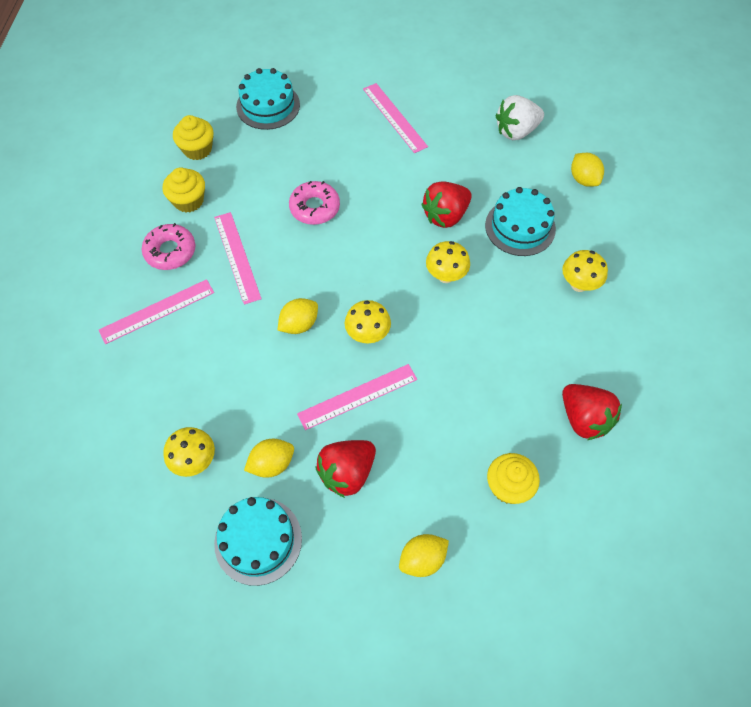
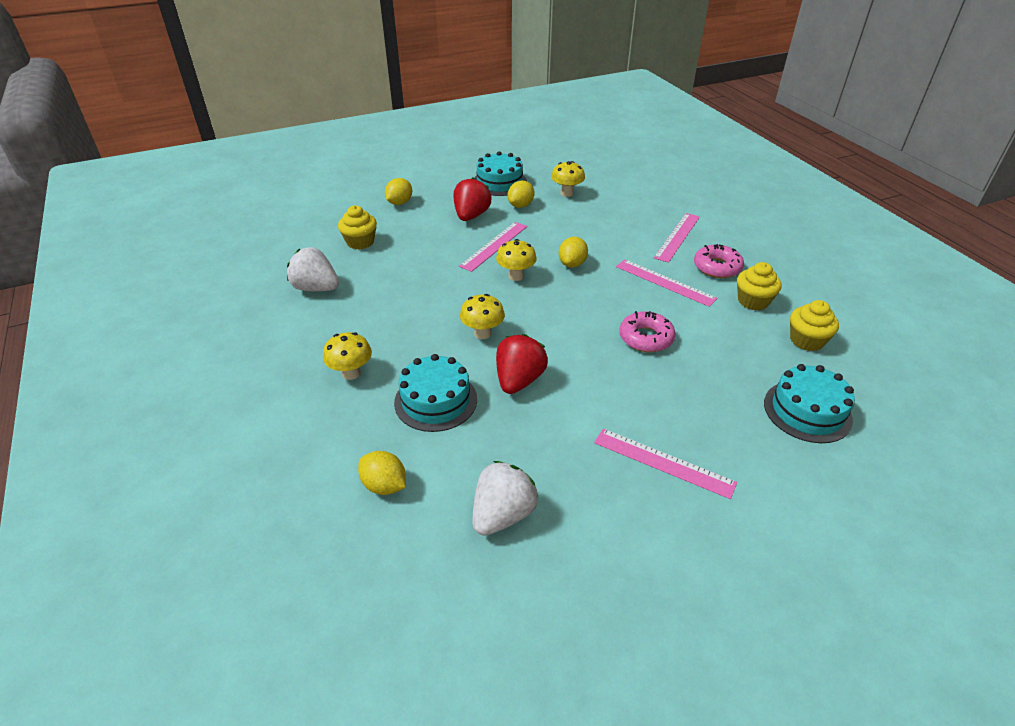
camera: 150 degrees right, 20 degrees down
(584, 419) = (316, 288): red strawberry -> white strawberry

